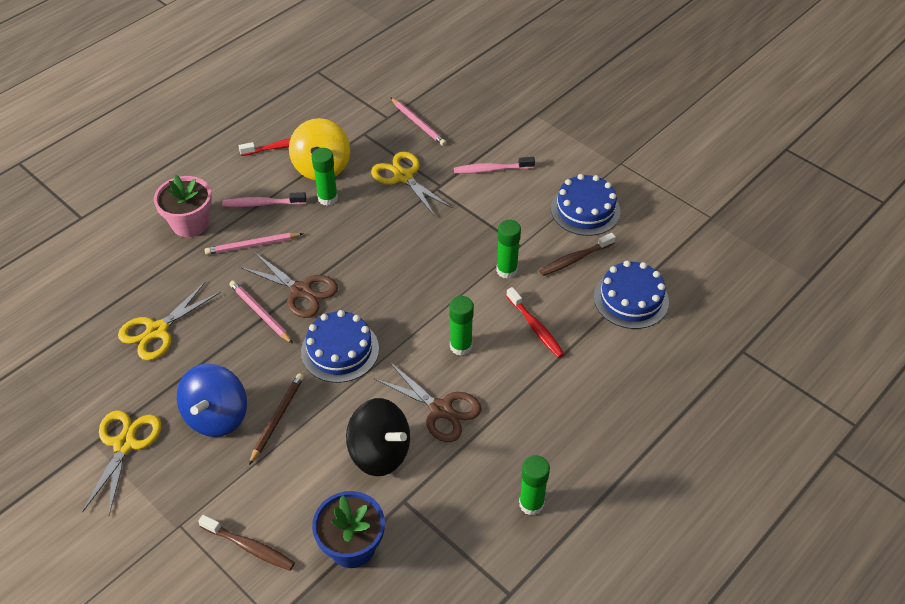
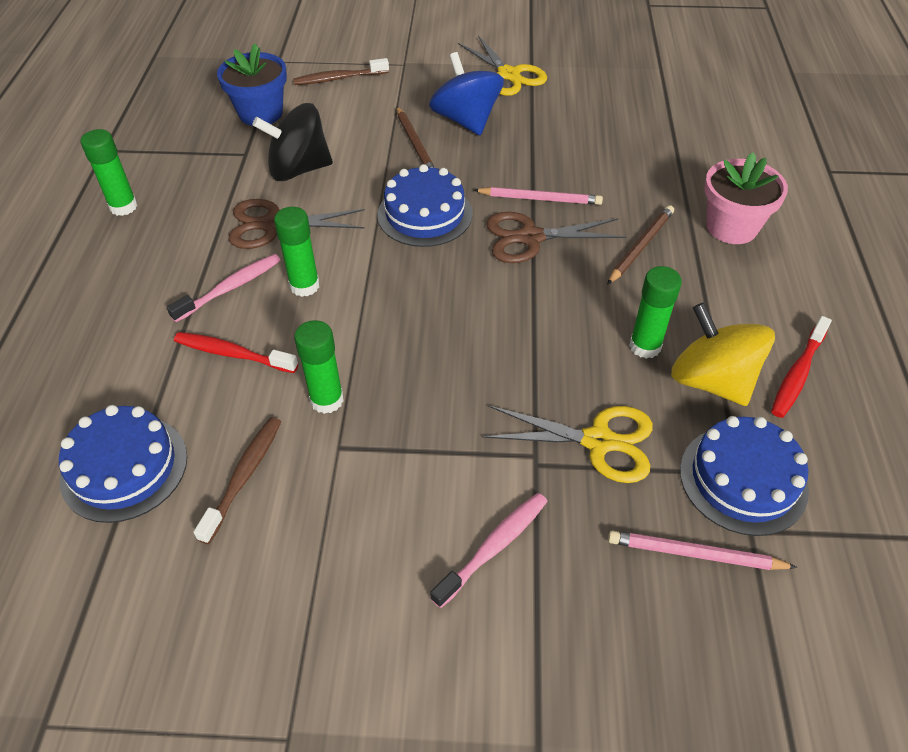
camera: 140 degrees right, 0 degrees up
(157, 330) = (604, 139): yellow scissors -> none
(253, 245) = (640, 247): pink pencil -> brown pencil
(262, 204) = (701, 291): pink toothbrush -> pink toothbrush (231, 288)
(585, 210) = (285, 576): blue cake -> blue cake (743, 479)

